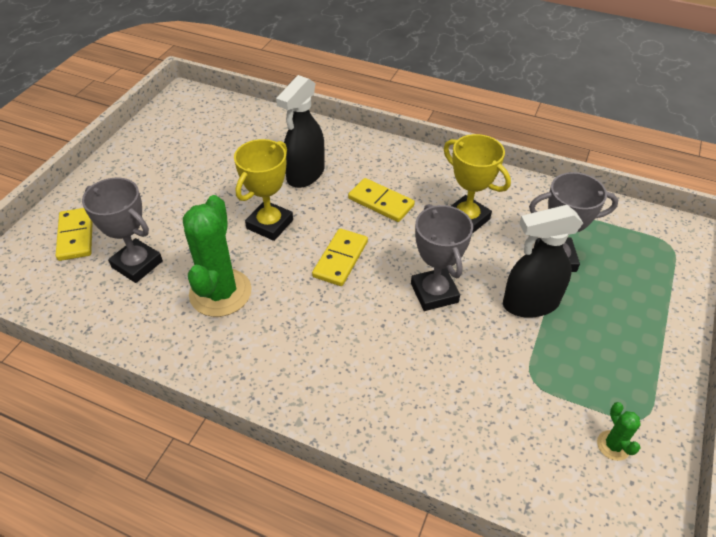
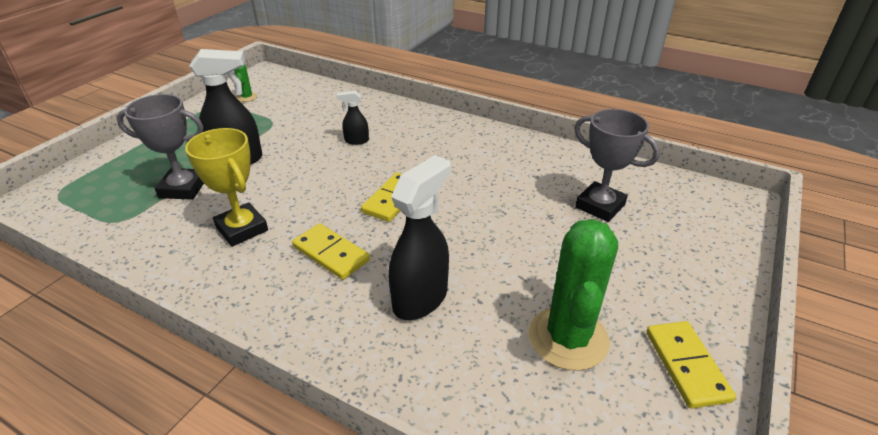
camera: 175 degrees left, 10 degrees down
(76, 236) = (686, 236): yellow domino -> yellow domino (686, 365)
(220, 293) = (508, 180): green cactus -> green cactus (568, 338)
(270, 224) = (466, 236): yellow trophy -> none
(404, 348) = (356, 141): none -> black spray bottle
(434, 293) = (314, 170): grey trophy -> none

